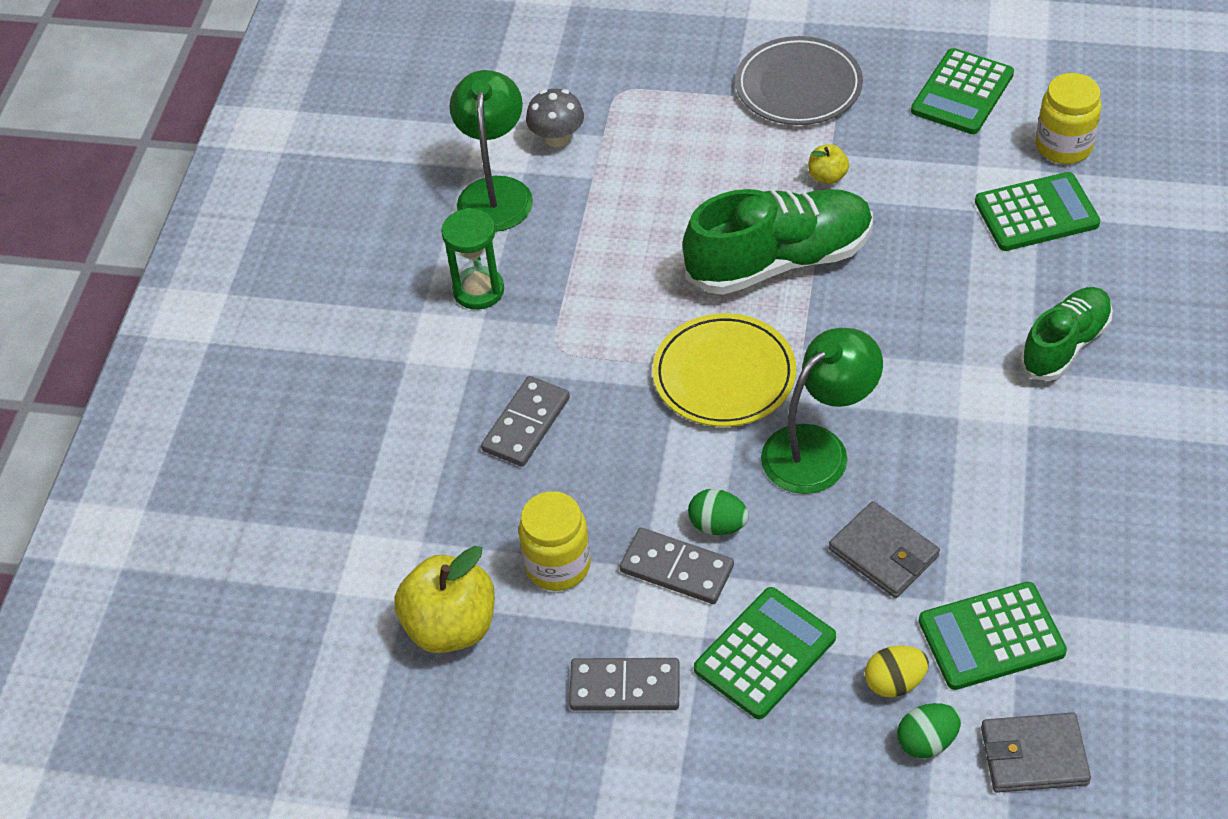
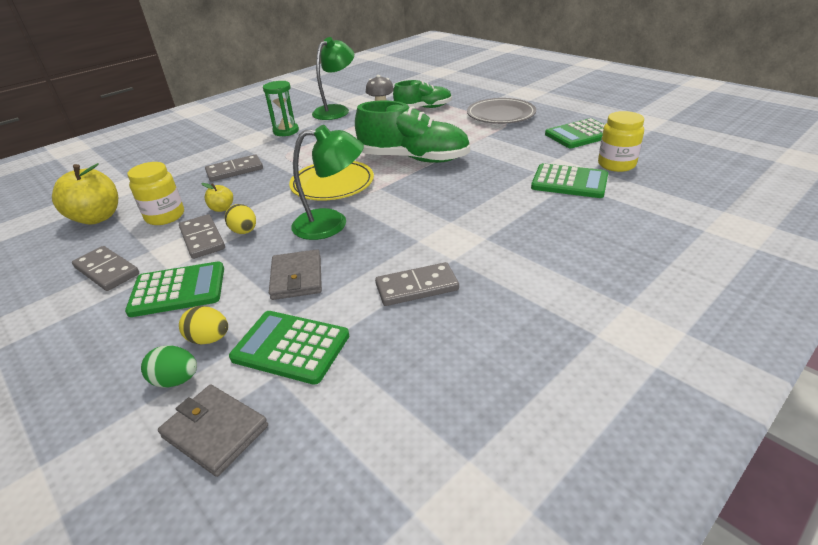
camera: 35 degrees right, 15 degrees down
(718, 525) = (244, 231): green egg -> yellow egg
(827, 176) = (475, 141): yellow apple -> yellow apple (222, 208)
(1032, 487) = (417, 287): none -> grey domino
(1064, 345) = (520, 235): green shoe -> green shoe (423, 108)

